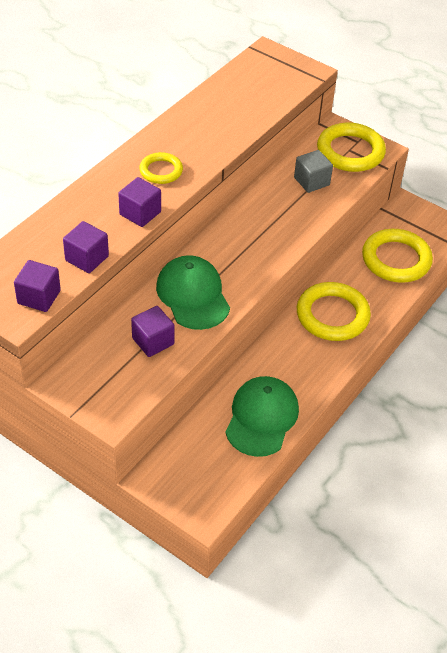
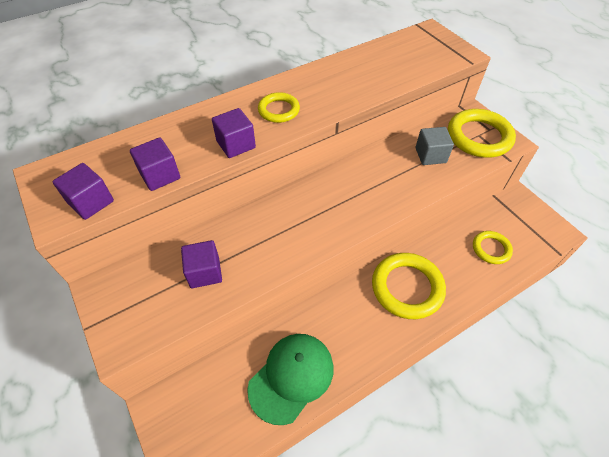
camera: 25 degrees right, 5 degrees up
(193, 295) = (267, 236): green cap -> none
(396, 259) = (491, 249): yellow ring -> yellow ring, size x0.57

